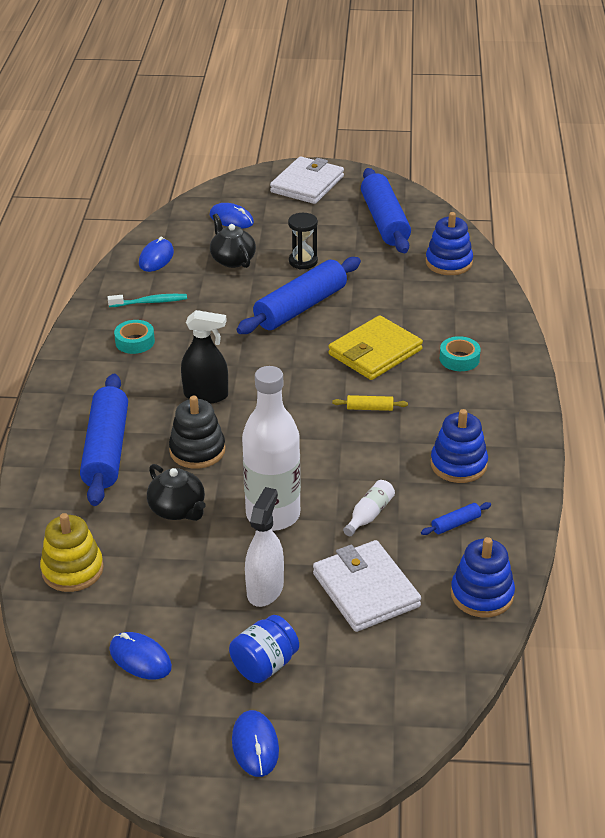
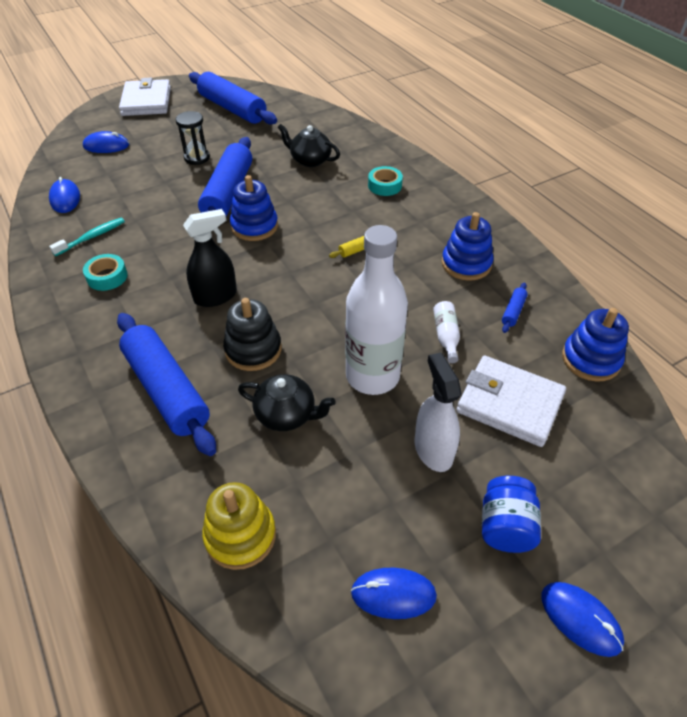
camera: 35 degrees left, 10 degrees up
(232, 260) = (136, 176): black teapot -> black teapot (310, 160)
(375, 352) = (319, 205): yellow wallet -> none
(449, 262) = (307, 121): blue stacking toy -> blue stacking toy (254, 226)

